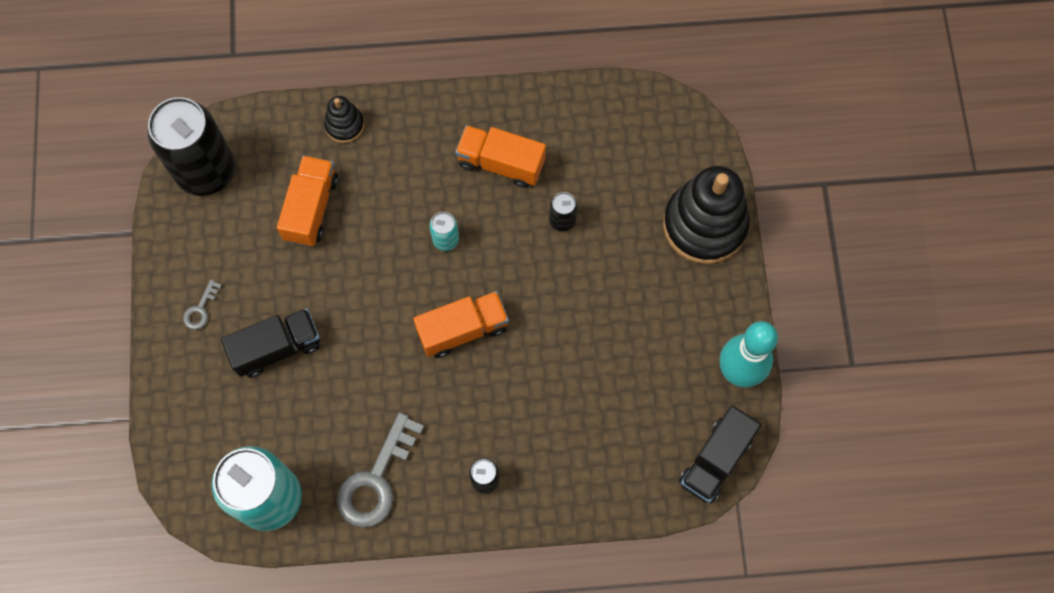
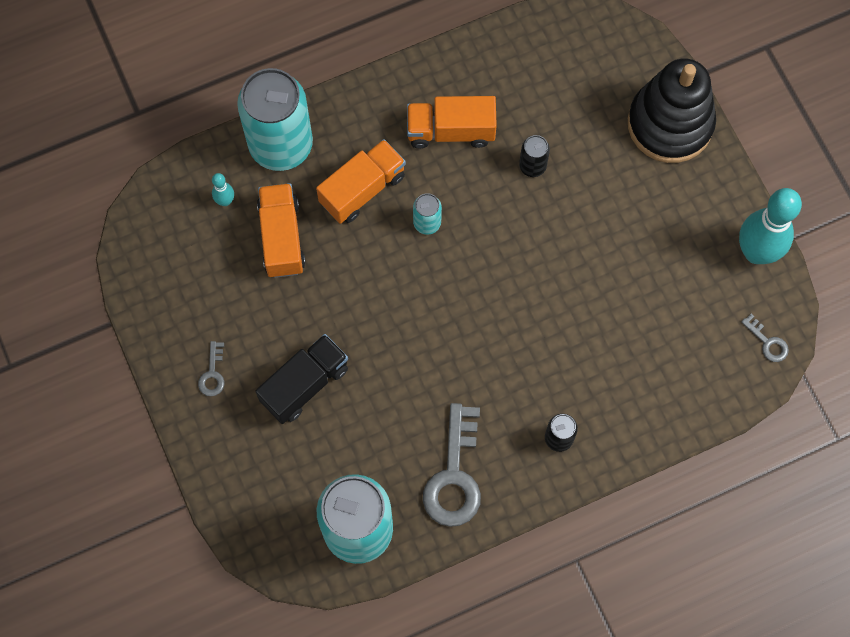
camera: 20 degrees left, 0 degrees up
(206, 171) = (160, 237): black can -> none
(275, 158) = (225, 201): none -> turquoise bowling pin
(344, 125) = (281, 145): black stacking toy -> turquoise can
(463, 329) = (479, 303): orange truck -> orange truck (362, 189)
(715, 460) = (767, 342): black truck -> grey key

